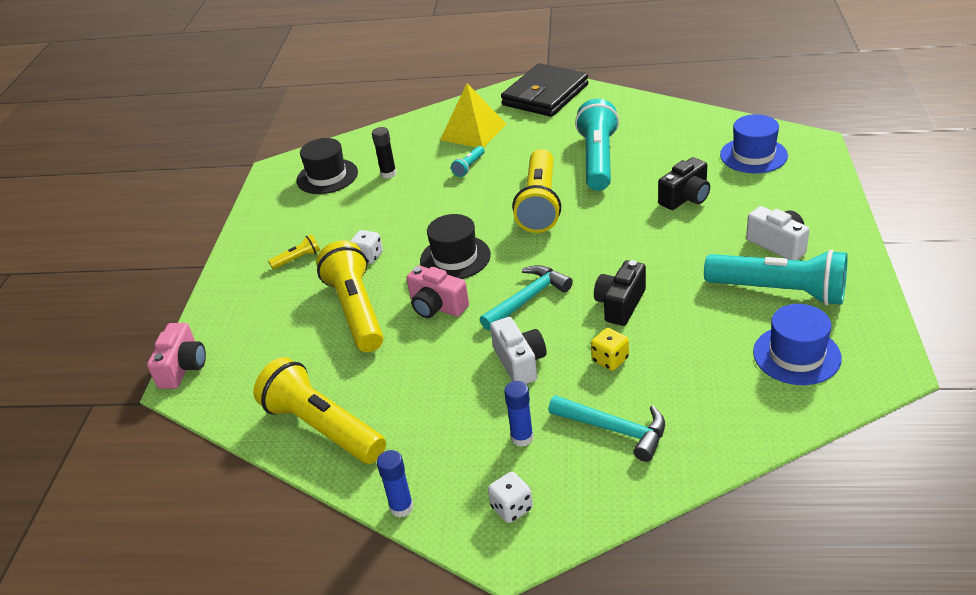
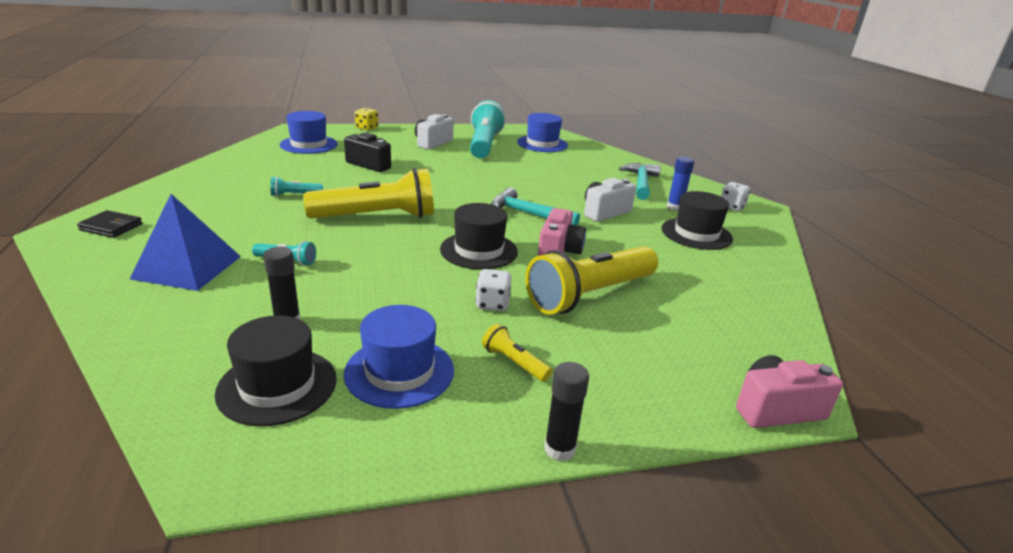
camera: 115 degrees left, 10 degrees down
(220, 266) = (560, 449): none -> black glue stick
(315, 215) = (399, 371): none -> blue hat
(323, 427) = (749, 285): yellow flashlight -> none
(401, 507) = (775, 240): blue glue stick -> none
(442, 430) = (696, 234): none -> black hat
(473, 131) = (187, 267): yellow pyramid -> blue pyramid
(545, 95) = (111, 227): black wallet -> black wallet, size x0.44
(598, 159) = (295, 195): turquoise flashlight -> turquoise flashlight, size x0.42
(610, 360) = (580, 185): yellow dice -> yellow dice (366, 128)
(620, 304) = (518, 183): black camera -> none

